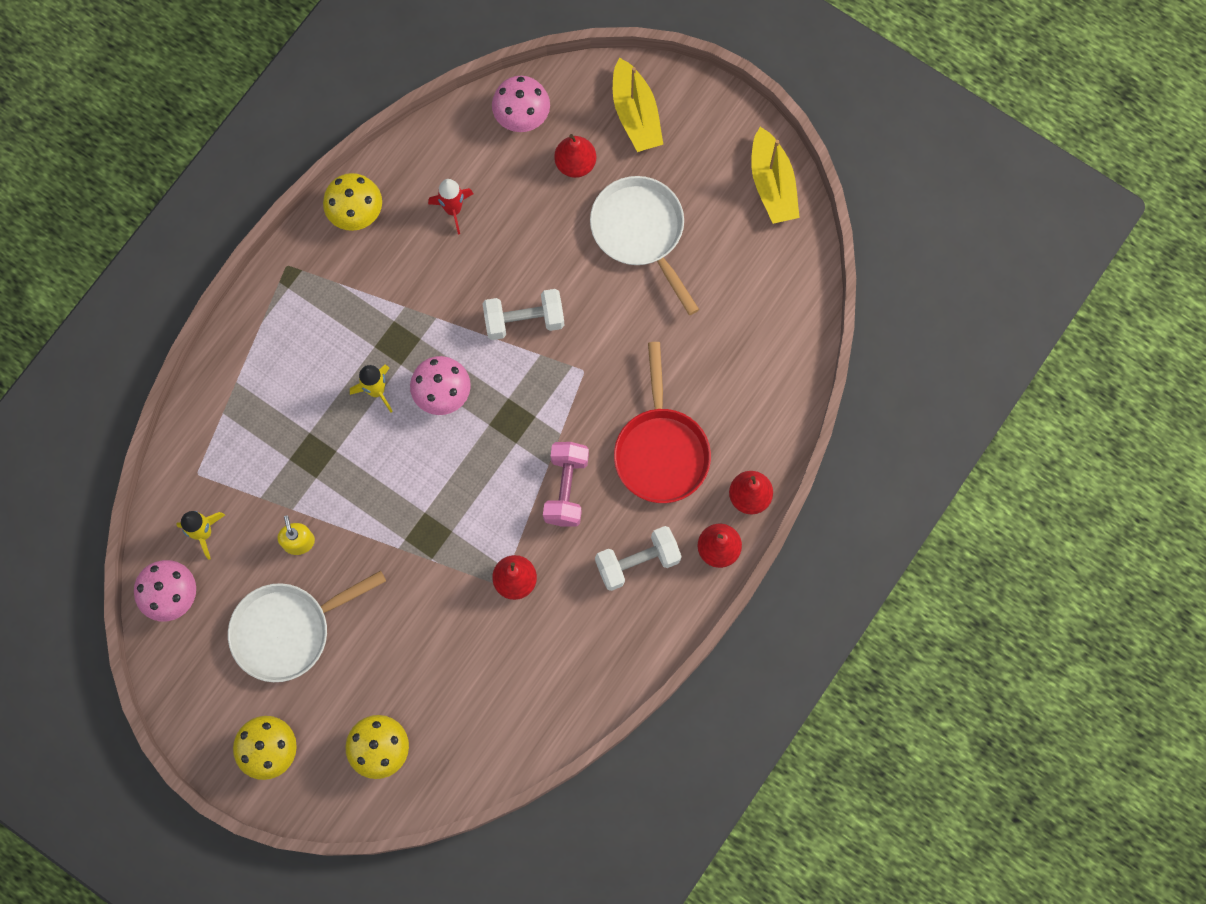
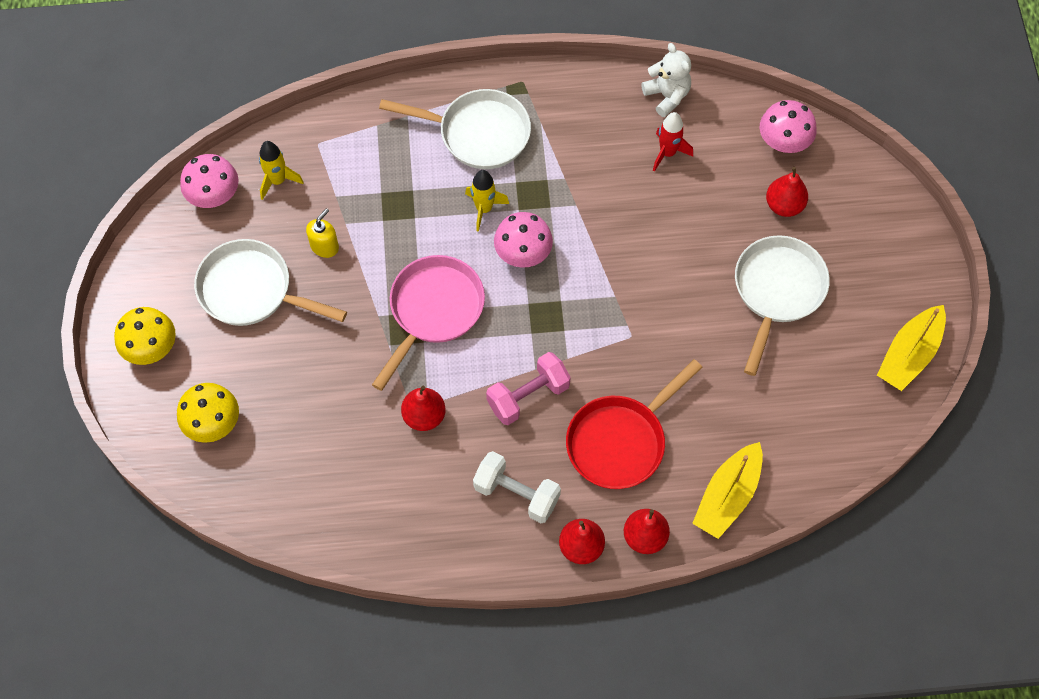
camera: 50 degrees right, 10 degrees down
(304, 339) = (478, 133): none -> white pan
(356, 212) = (604, 93): yellow mushroom -> none
(402, 166) = (667, 96): none -> white teddy bear
(431, 502) = (433, 310): none -> pink pan
(524, 320) = (630, 265): white dumbbell -> none
(635, 114) = (864, 216): yellow boat -> yellow boat (727, 496)

